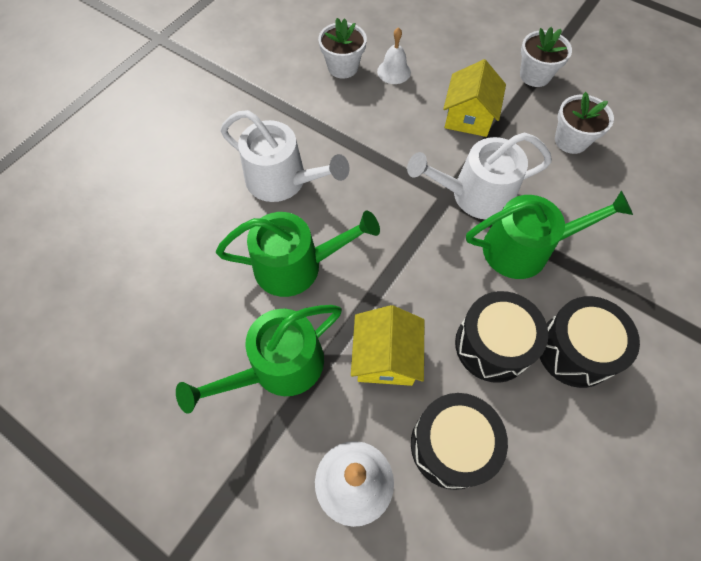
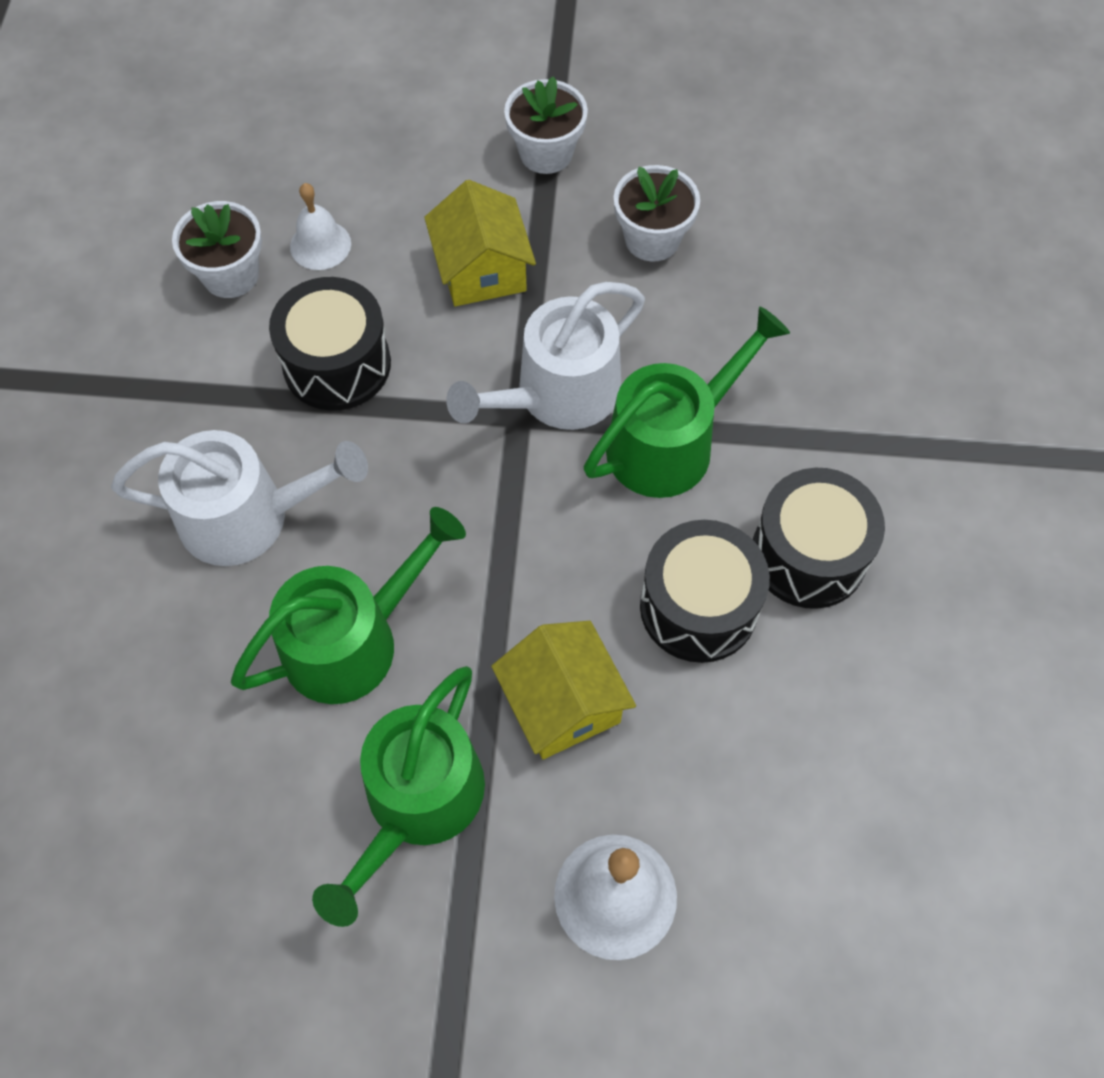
camera: 30 degrees left, 0 degrees up
(451, 445) = (715, 773): black drum -> black drum (337, 364)

